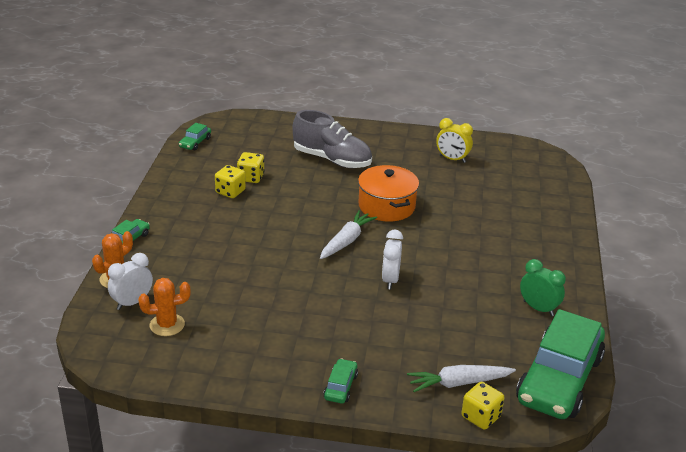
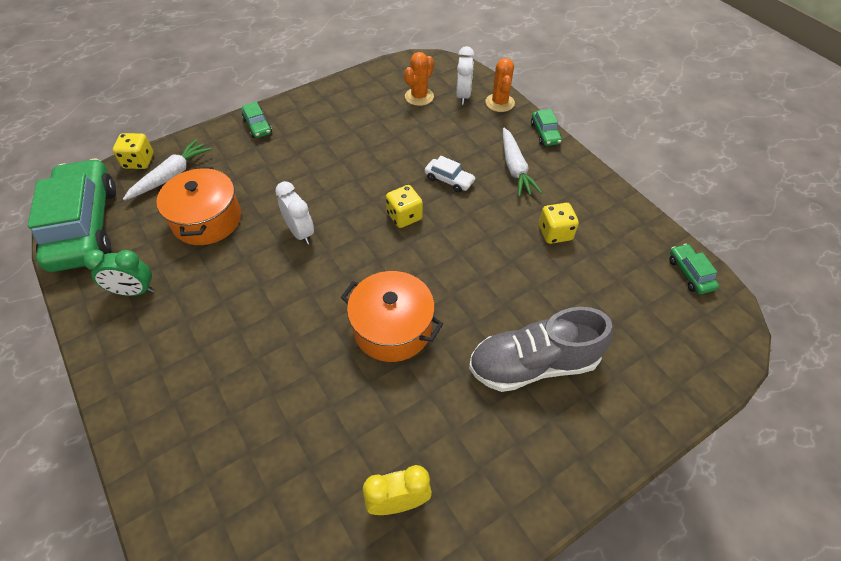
camera: 140 degrees right, 20 degrees up
(246, 252) = (449, 180): none -> white car
(251, 177) = (566, 265): yellow dice -> yellow dice (404, 216)
(346, 241) = (382, 249): white carrot -> white carrot (515, 168)
(453, 327) = (207, 220): none -> orange pot

